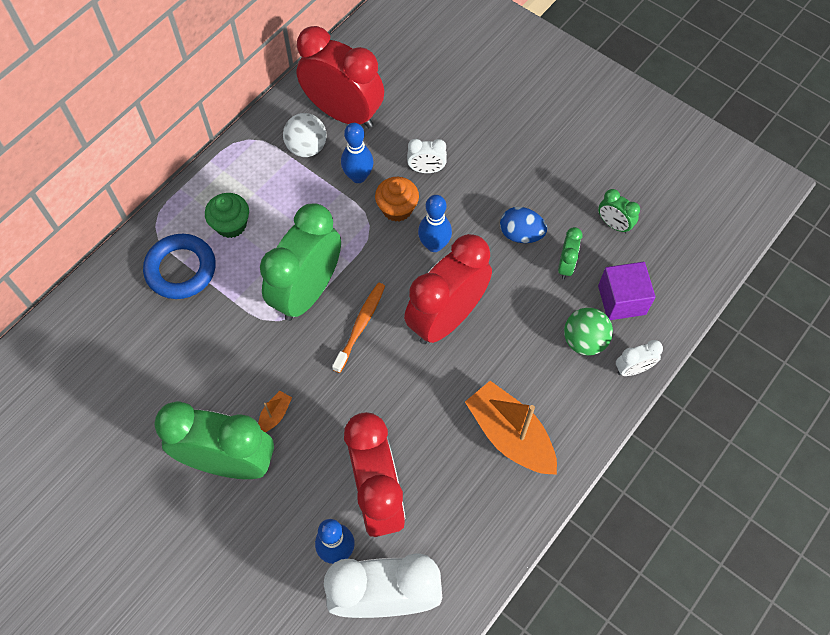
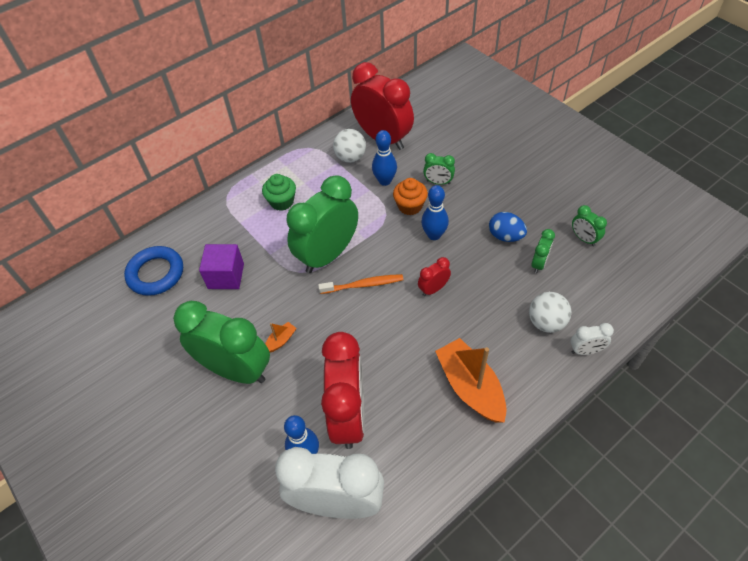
camera: 15 degrees right, 10 degrees down
(181, 269) = (237, 227): blue ring -> blue ring (156, 273)
(360, 326) = (363, 285): orange toothbrush -> orange toothbrush turned 45 degrees clockwise
(426, 170) = (438, 182): white clock -> green clock
(446, 318) = (433, 289): red clock -> red clock, size x0.44
(584, 341) = (546, 322): green ball -> white ball
(621, 300) = (583, 296): purple cube -> purple cube (226, 276)

